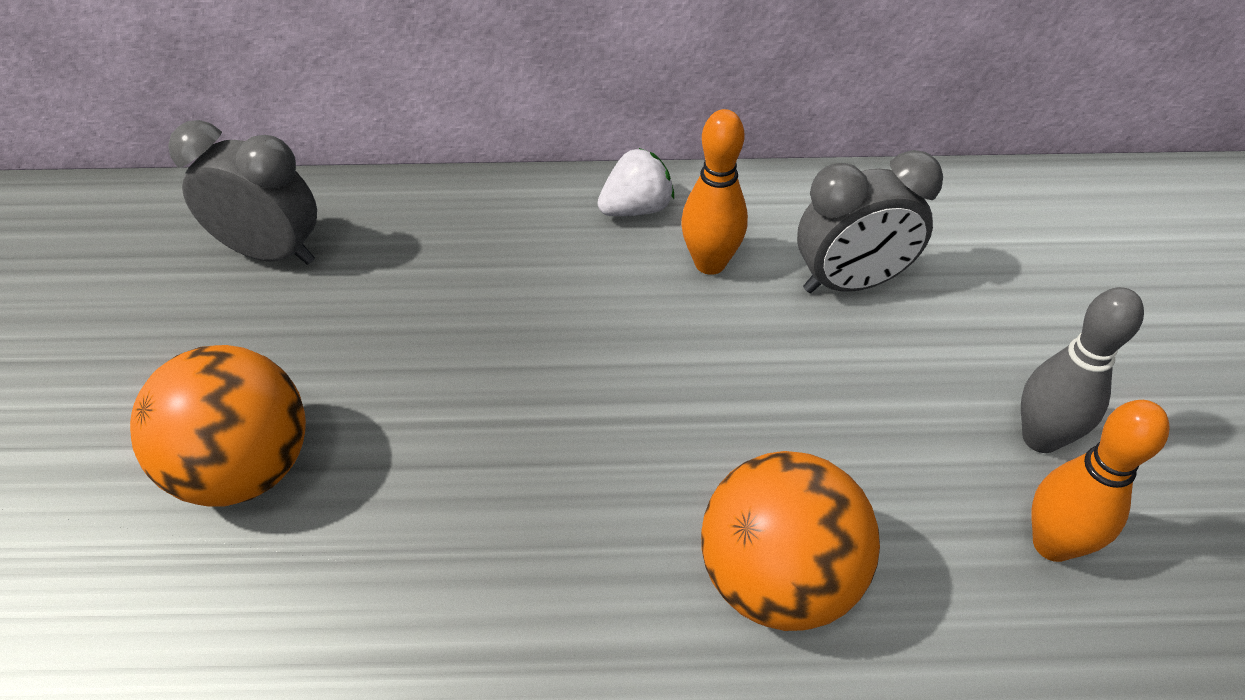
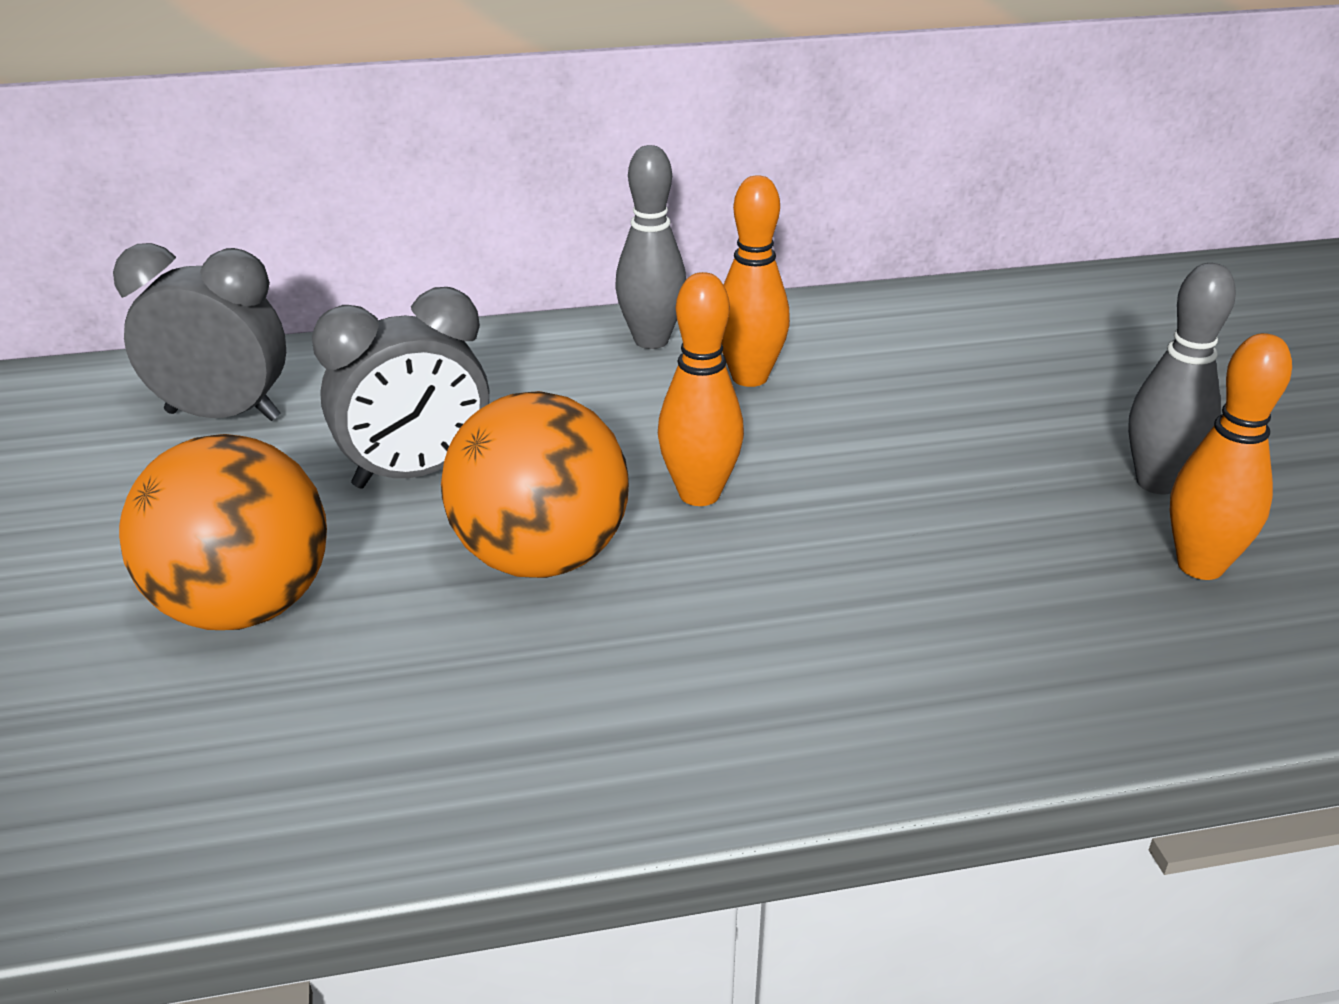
camera: 10 degrees left, 15 degrees down
(635, 395) = (699, 494): none -> orange bowling pin
(636, 209) = (651, 340): white strawberry -> grey bowling pin
(777, 578) = (912, 629): orange ball -> orange ball (541, 558)
(850, 283) = (910, 379): grey clock -> grey clock (416, 474)

